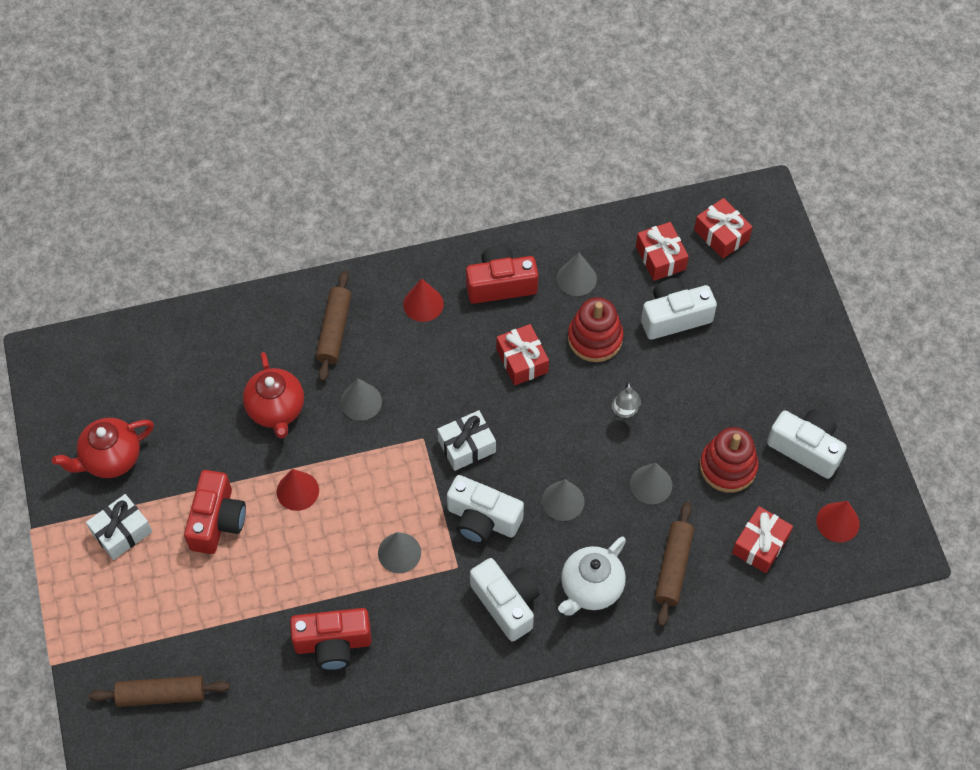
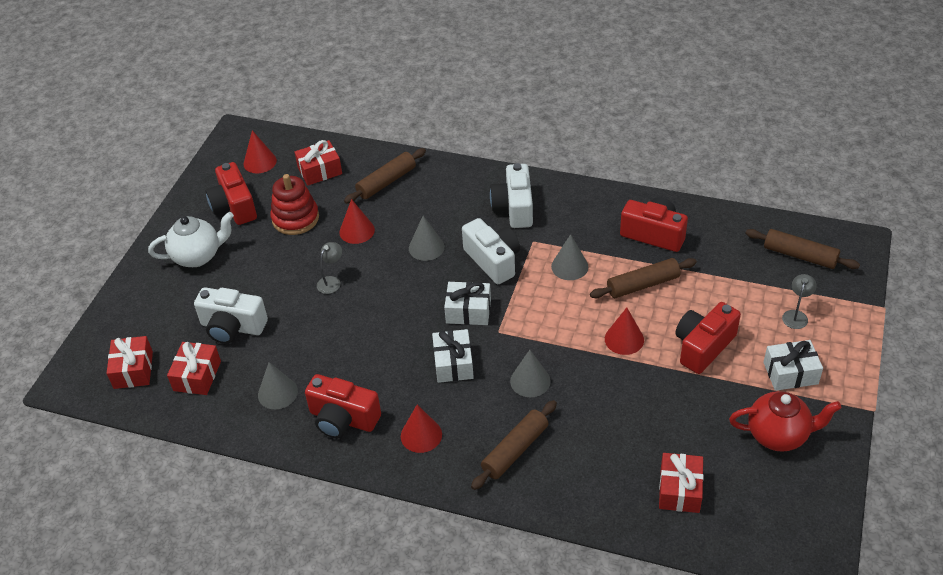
camera: 145 degrees left, 15 degrees down
(139, 607) = (796, 315): none -> grey lamp
(276, 410) = (607, 407): red teapot -> none
(311, 567) = (643, 285): none -> brown rolling pin
(442, 383) = (453, 363): none -> white gift
(522, 361) = (376, 351): red gift -> red gift (679, 490)
(590, 588) = (450, 193): white teapot -> white teapot (198, 256)
(595, 338) = (306, 340): red stacking toy -> none
(651, 484) = (357, 231): grey cone -> red cone
(806, 448) = (234, 206): white camera -> red camera

